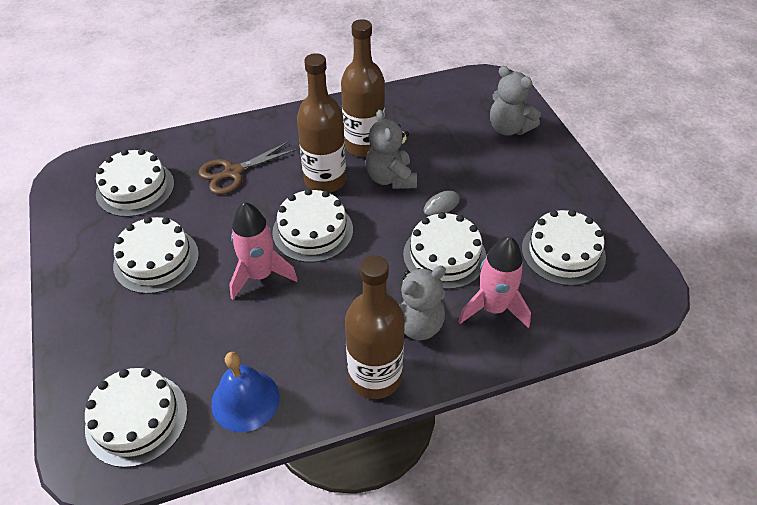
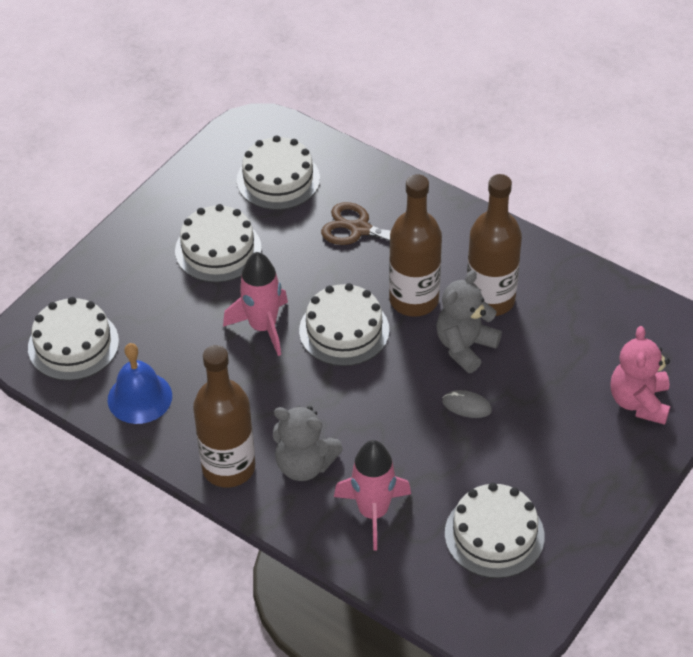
camera: 55 degrees right, 0 degrees up
(444, 255) = (403, 443): white cake -> none
(509, 128) = (639, 402): grey teddy bear -> pink teddy bear

